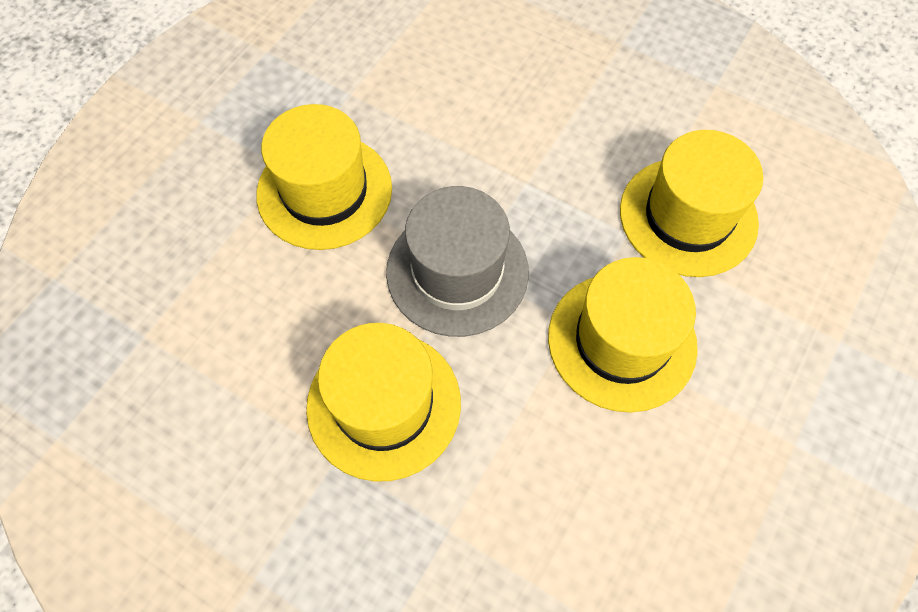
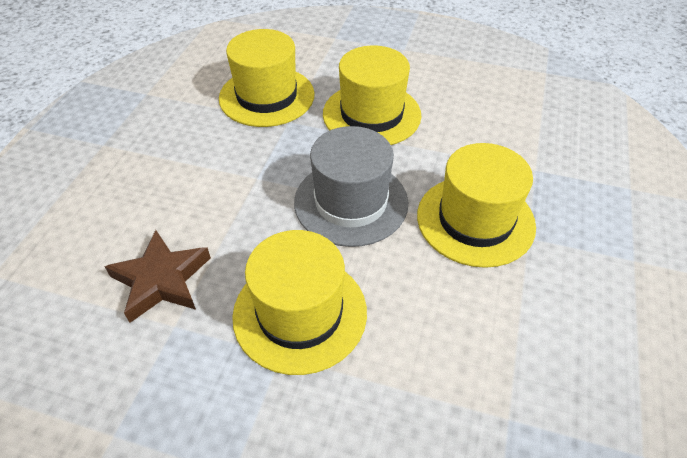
camera: 105 degrees left, 15 degrees down
(405, 87) = (161, 280): none -> brown star

